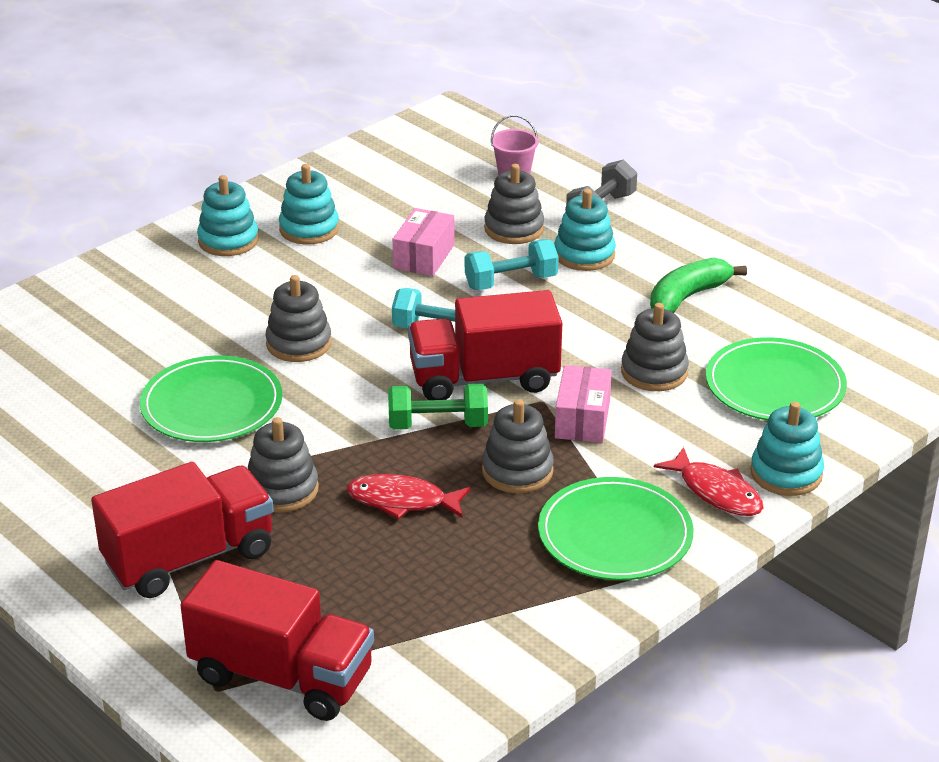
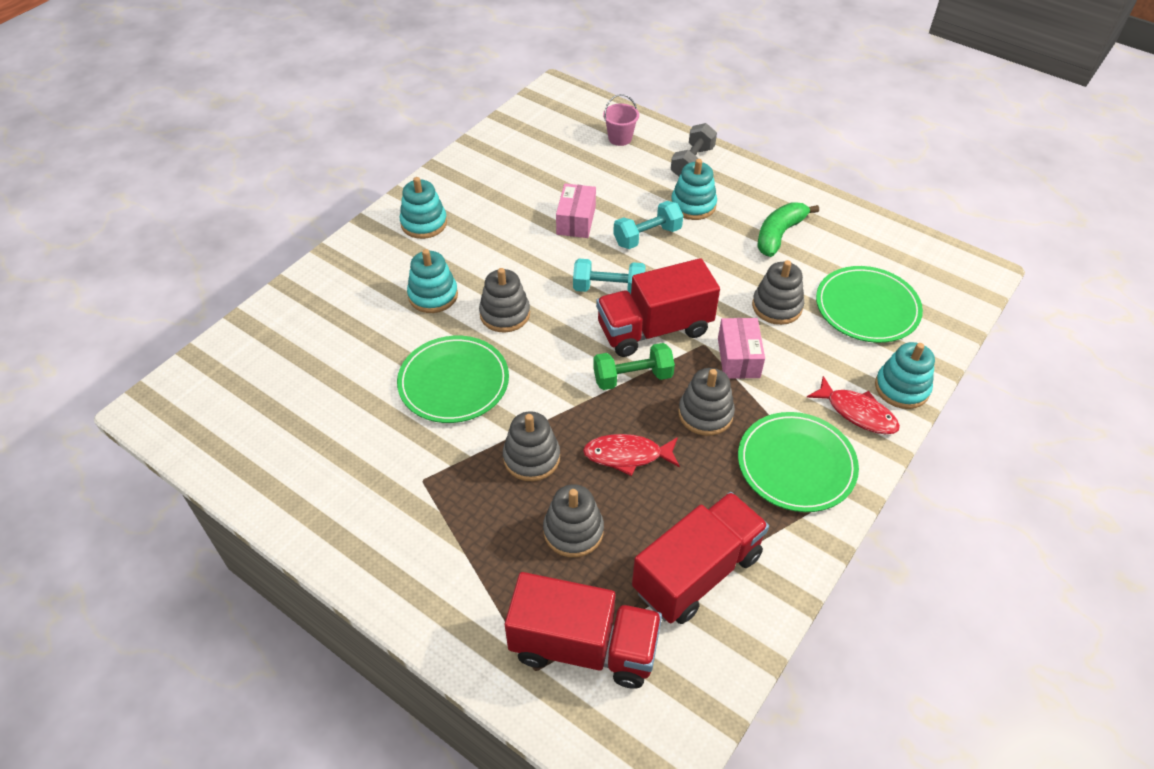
camera: 10 degrees left, 15 degrees up
(189, 557) = (477, 537): red truck -> red truck (697, 572)
(309, 229) = (482, 205): turquoise stacking toy -> turquoise stacking toy (433, 295)
(514, 229) = (635, 187): grey stacking toy -> grey stacking toy (573, 531)

